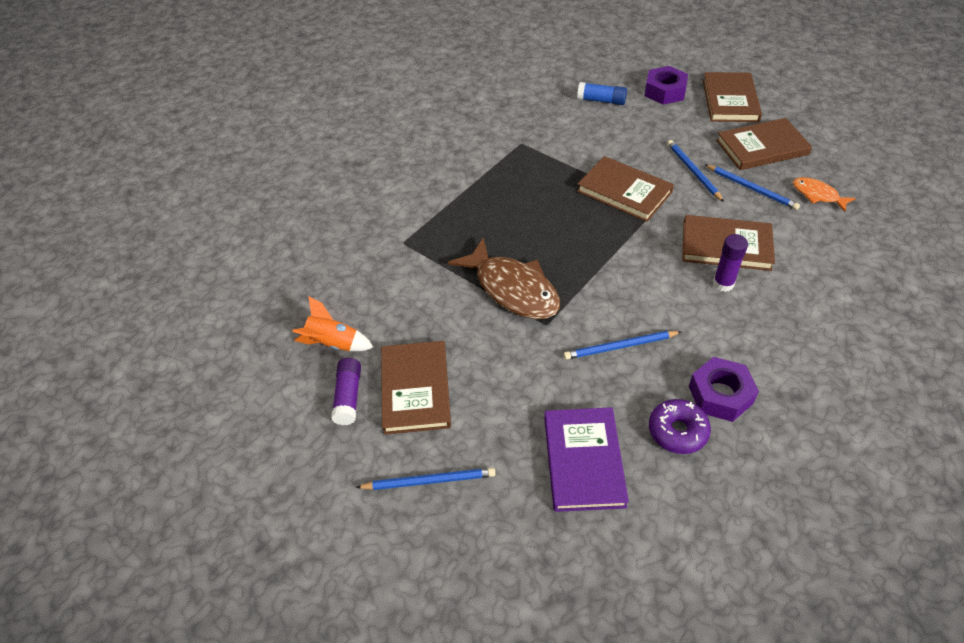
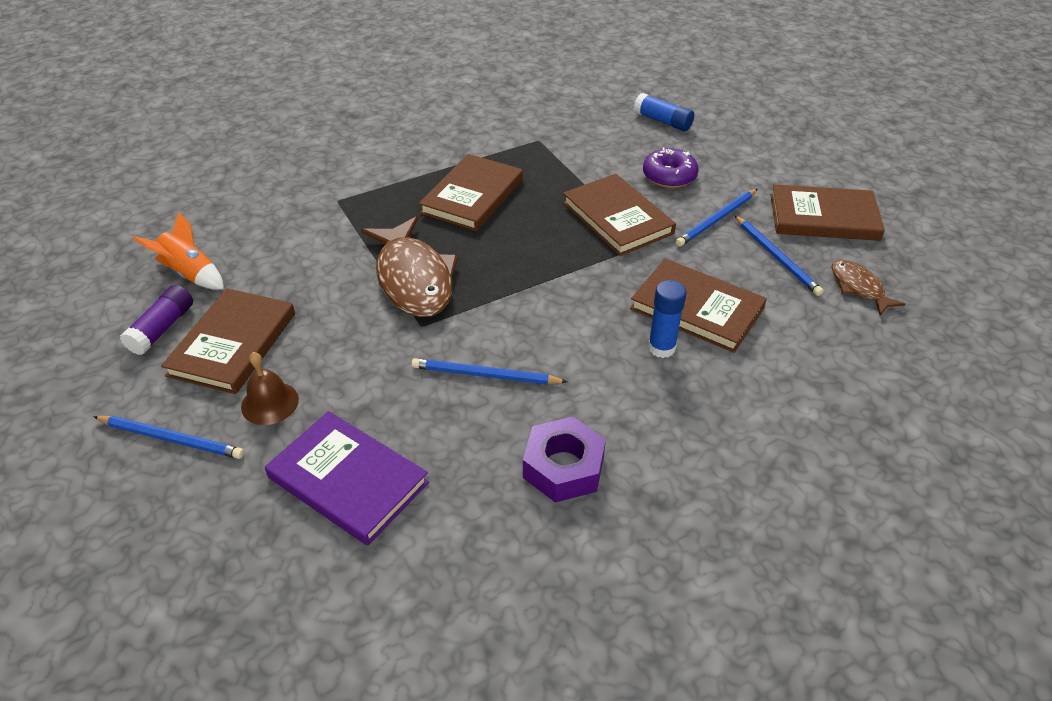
camera: 20 degrees right, 5 degrees down
(481, 425) = (270, 403): none -> brown bell
(583, 461) = (348, 480): purple book -> purple book turned 75 degrees counterclockwise
(665, 91) = (746, 130): purple nut -> none
(677, 431) = (480, 489): purple donut -> purple donut (669, 176)
(693, 171) = (716, 220): blue pencil -> blue pencil turned 135 degrees counterclockwise
(723, 283) = (661, 348): purple glue stick -> blue glue stick
(730, 100) = (820, 158): brown book -> brown book (472, 196)
(817, 195) = (858, 287): orange fish -> brown fish

